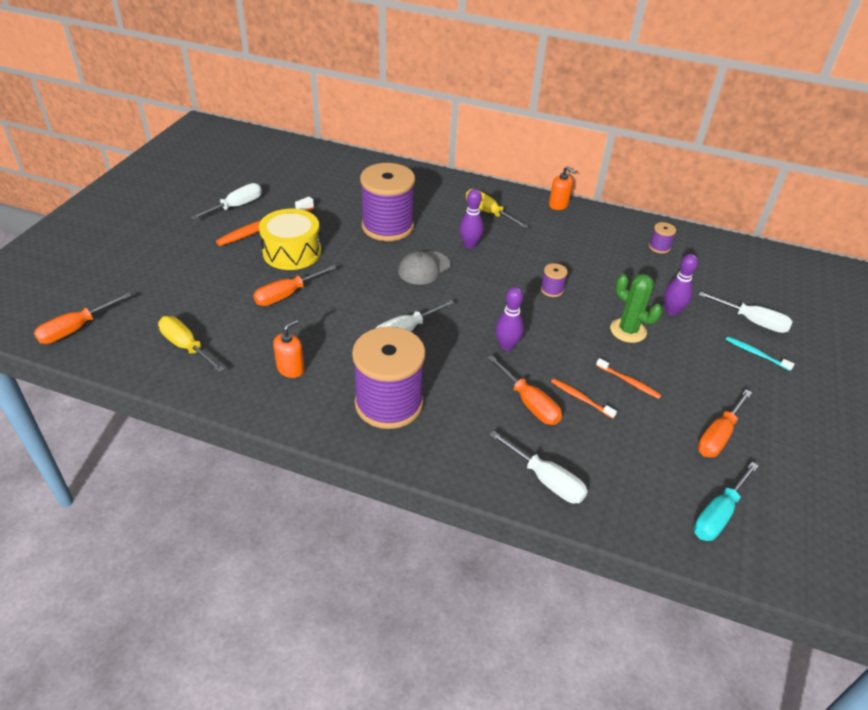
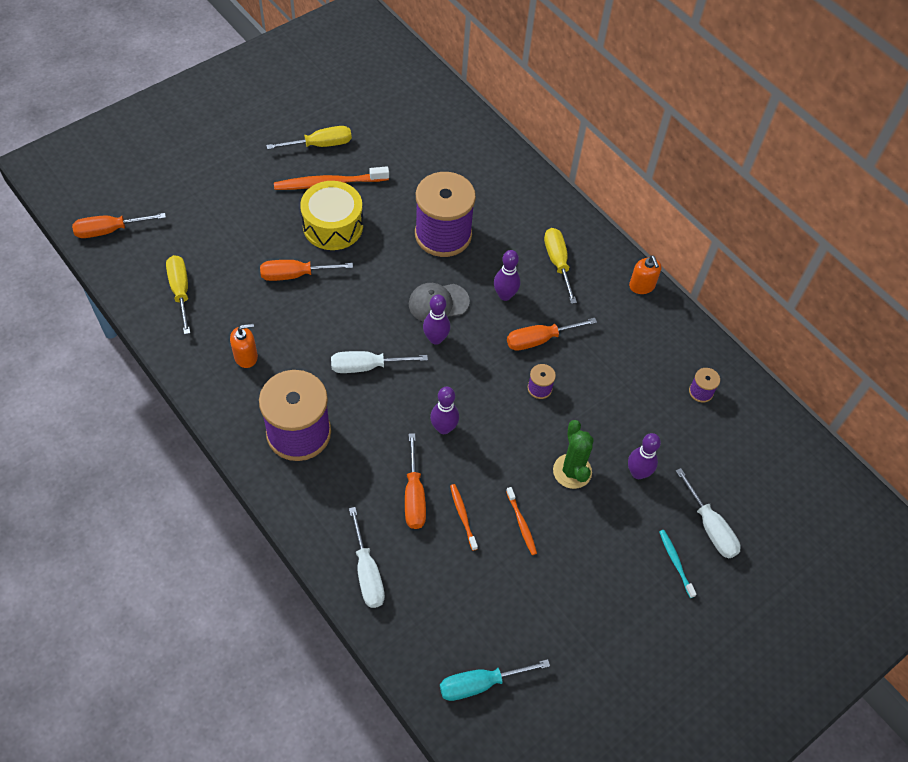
camera: 30 degrees right, 15 degrees up
(236, 207) = (320, 145): white screwdriver -> yellow screwdriver
(444, 291) = (435, 339): none -> purple bowling pin
(718, 435) = (552, 619): orange screwdriver -> orange screwdriver (540, 339)

